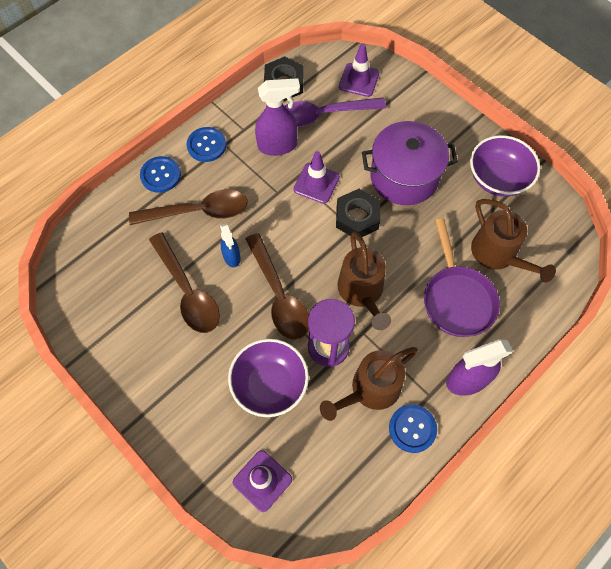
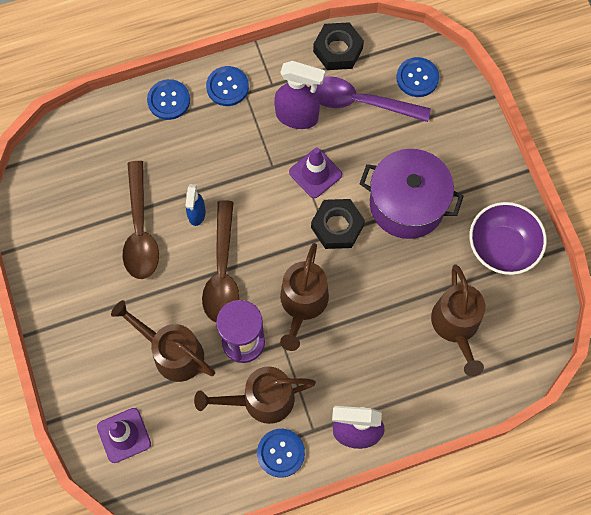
camera: 25 degrees right, 5 degrees up
(198, 211) = (186, 154): brown spoon -> none
(270, 384) = (172, 353): purple bowl -> brown watering can
(359, 80) = (417, 78): purple traffic cone -> blue button
(457, 299) = (390, 352): purple pan -> none

